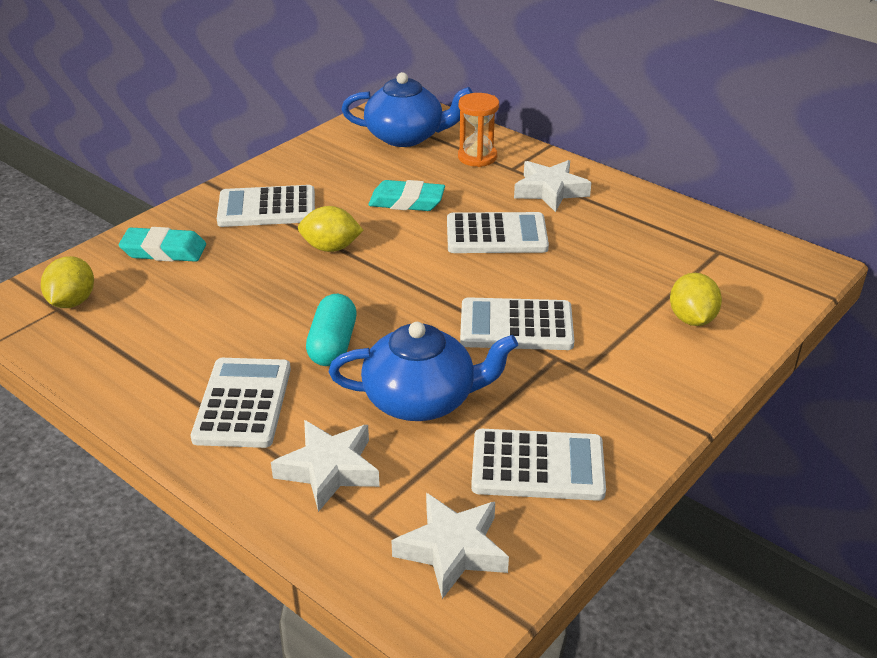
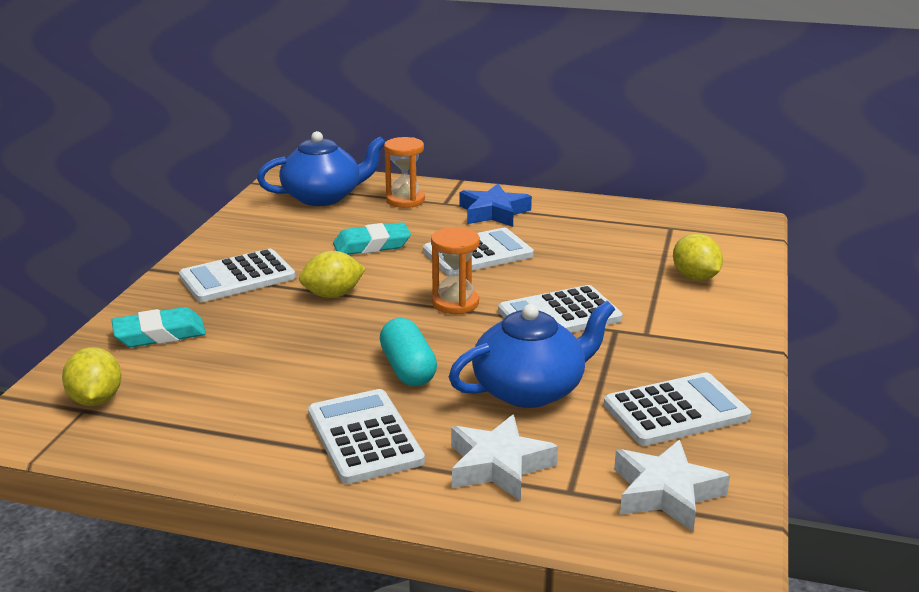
camera: 25 degrees left, 10 degrees down
(430, 285) = (455, 303): none -> orange hourglass
(550, 191) = (493, 213): white star -> blue star

